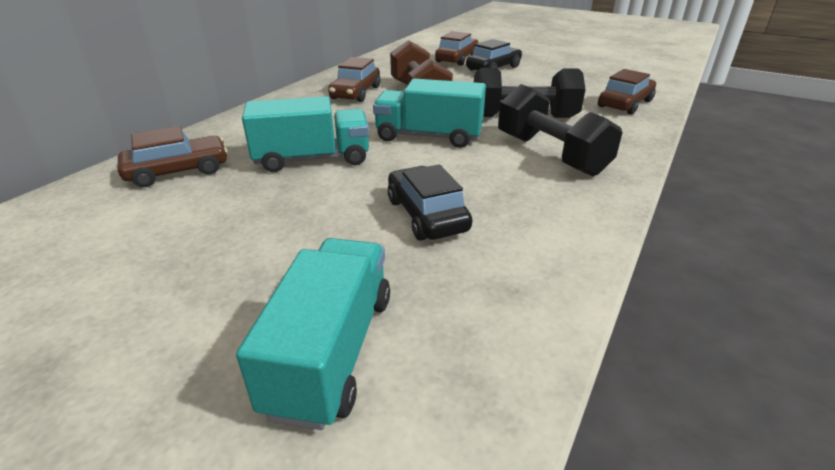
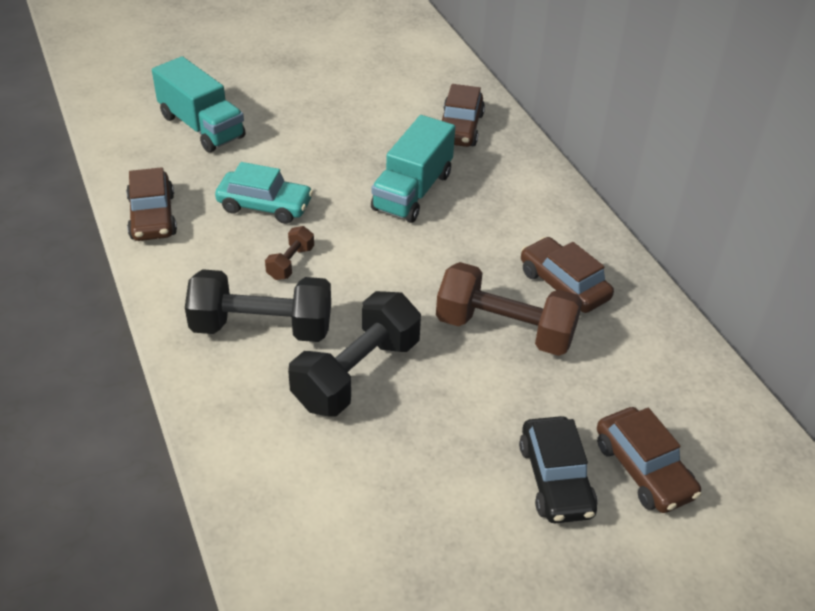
camera: 125 degrees right, 10 degrees up
(427, 215) = (265, 206): black car -> turquoise car
(429, 136) = (385, 275): turquoise truck -> none
(475, 171) = (290, 263): none -> brown dumbbell
(625, 104) = (290, 506): brown car -> brown car (152, 217)

